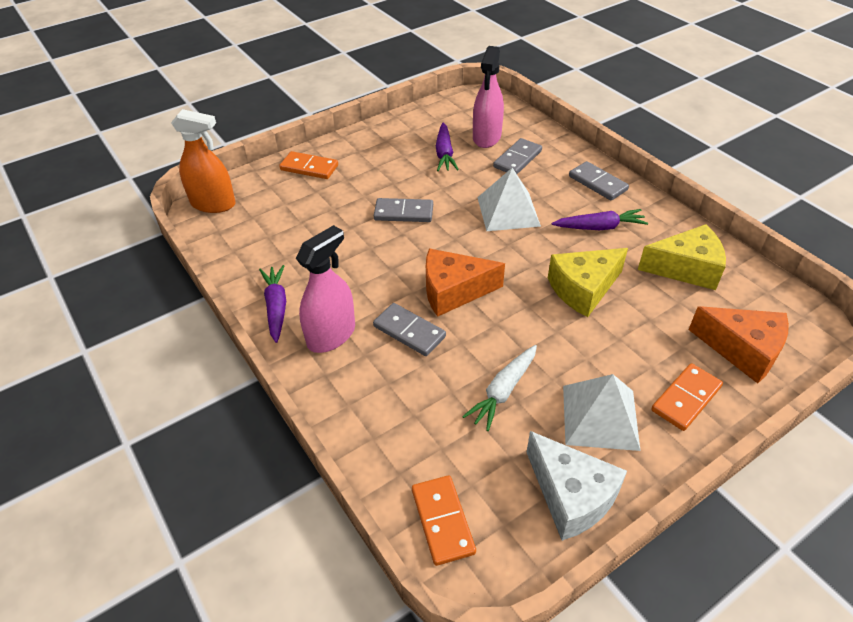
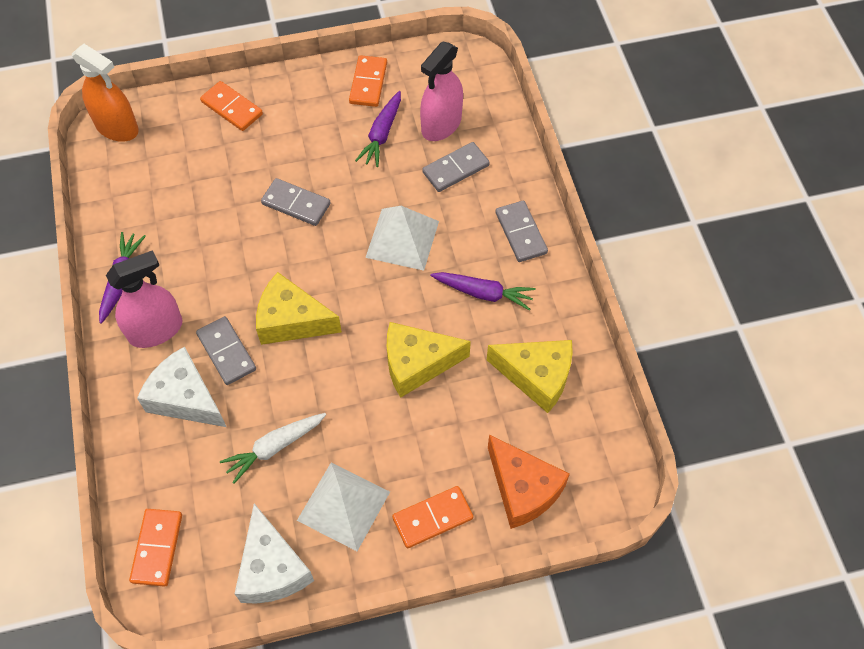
camera: 20 degrees right, 15 degrees up
(392, 379) = (185, 398): none -> white cheese
(412, 127) = (368, 83): none -> orange domino
(453, 291) = (292, 320): orange cheese -> yellow cheese

